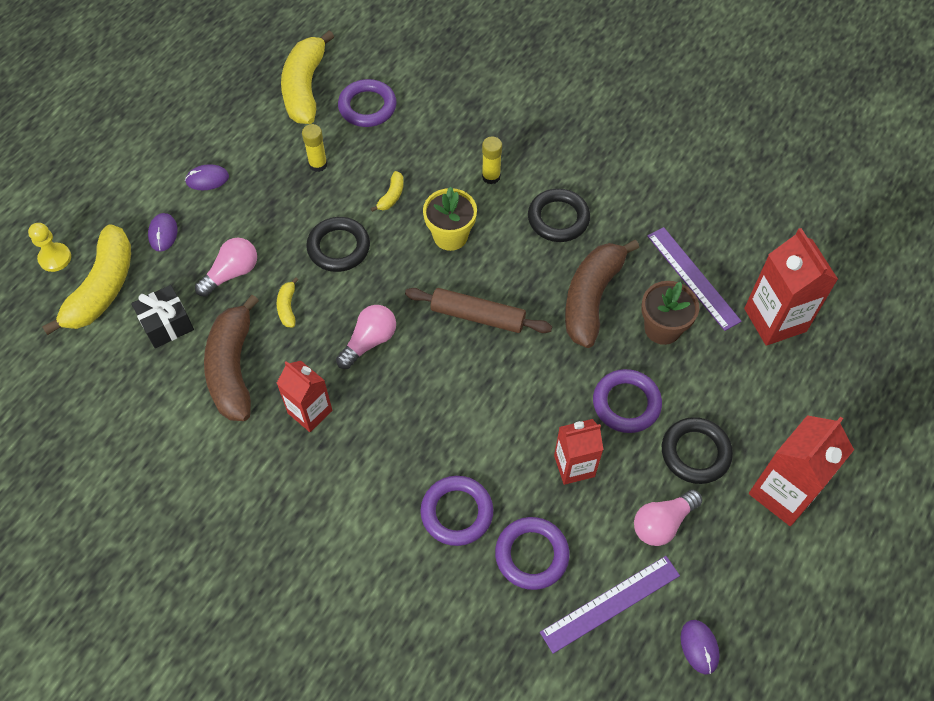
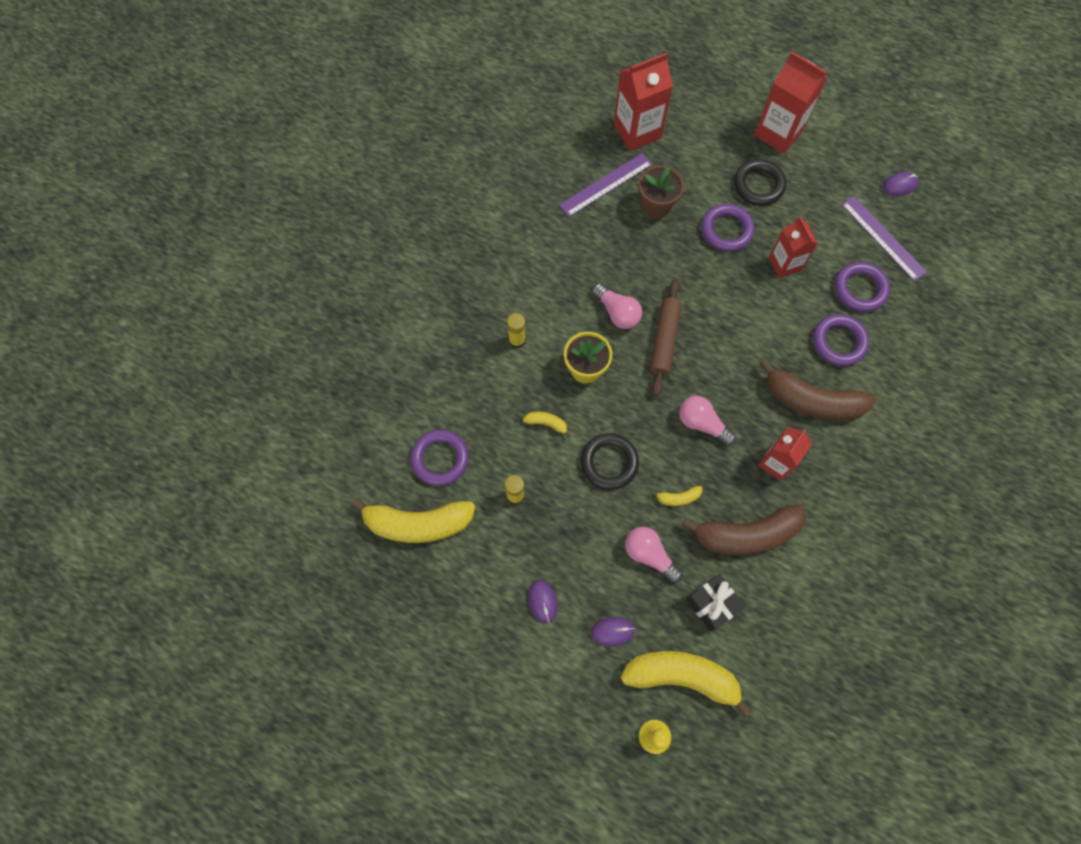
camera: 95 degrees left, 10 degrees up
(558, 218) = (558, 284): black ring -> none
(591, 298) = (635, 256): brown banana -> brown banana (812, 400)
(662, 523) = (817, 206): pink light bulb -> pink light bulb (617, 312)

